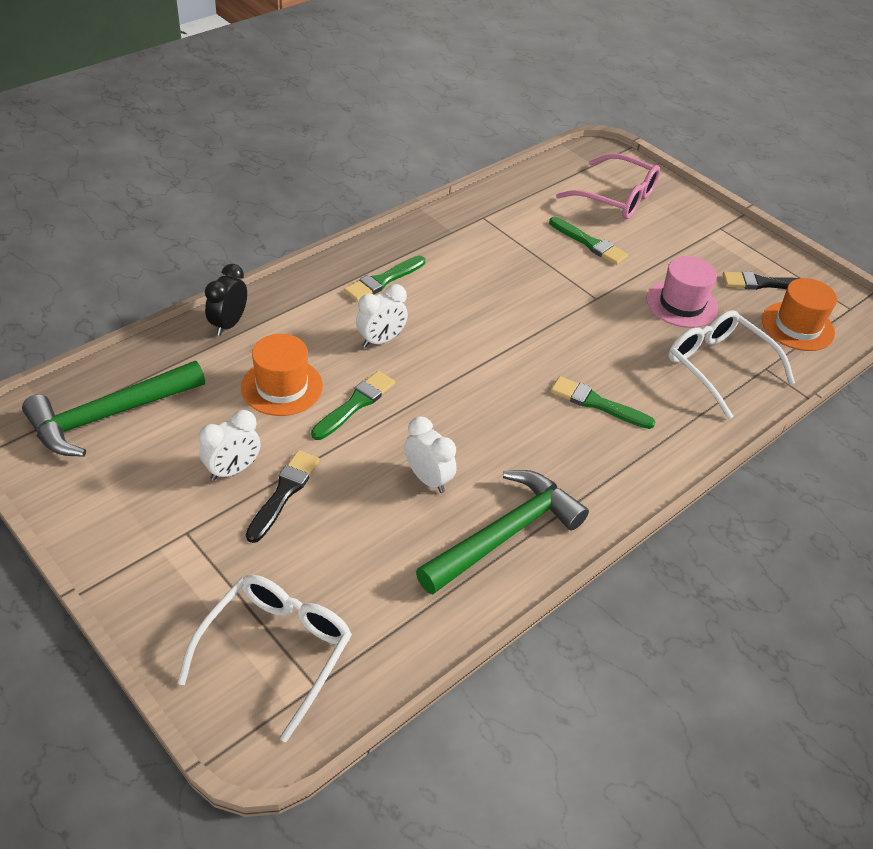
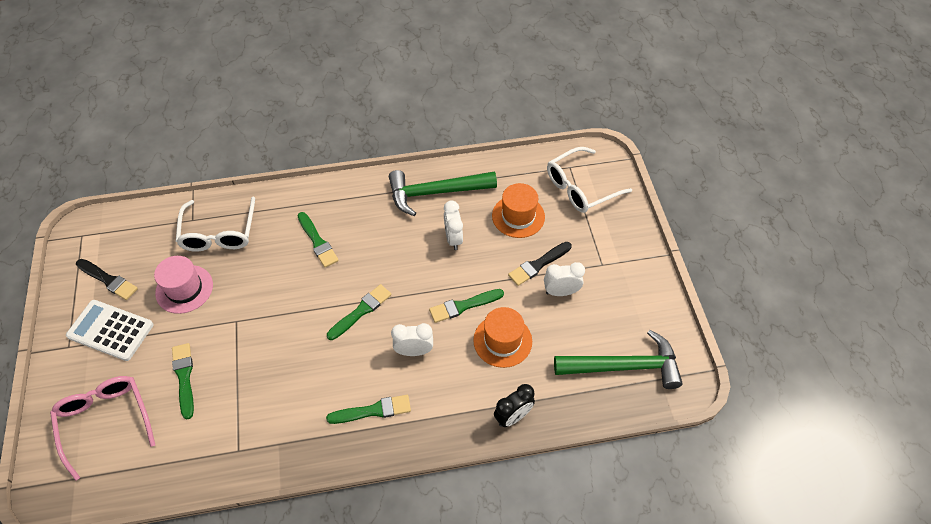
camera: 145 degrees left, 10 degrees up
(473, 354) = (361, 311): none -> green brush
(702, 250) = (110, 330): none -> white calculator
(797, 326) = (133, 238): orange hat -> orange hat (518, 216)

